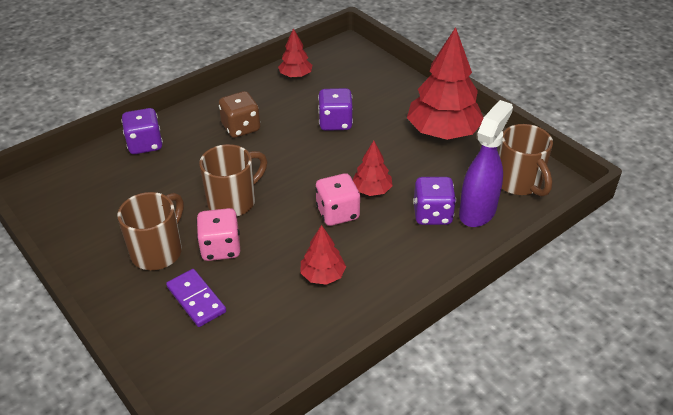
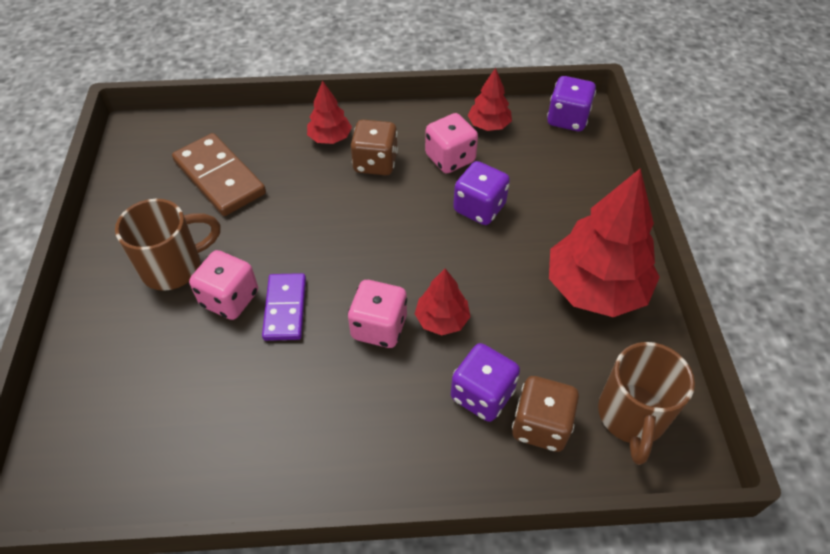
camera: 35 degrees right, 10 degrees up
(134, 185) = (220, 177): none -> brown domino
(145, 144) = (269, 136): purple dice -> purple dice (567, 119)
(196, 299) = (156, 345): purple domino -> purple domino (285, 308)
(233, 201) = (290, 249): brown mug -> none
(289, 104) = (450, 158): none -> pink dice
(322, 275) = (295, 397): red tree -> red tree (330, 138)
(477, 212) = (540, 425): purple spray bottle -> brown dice

